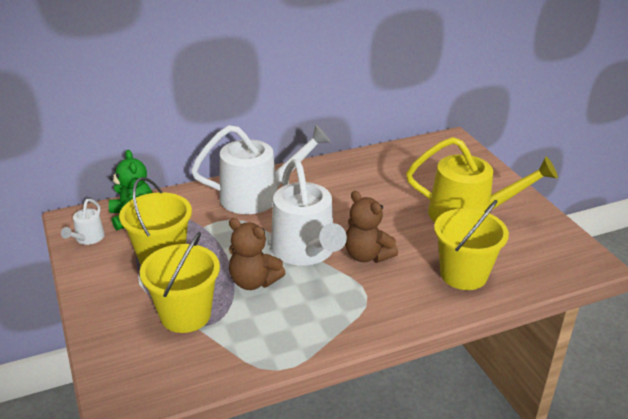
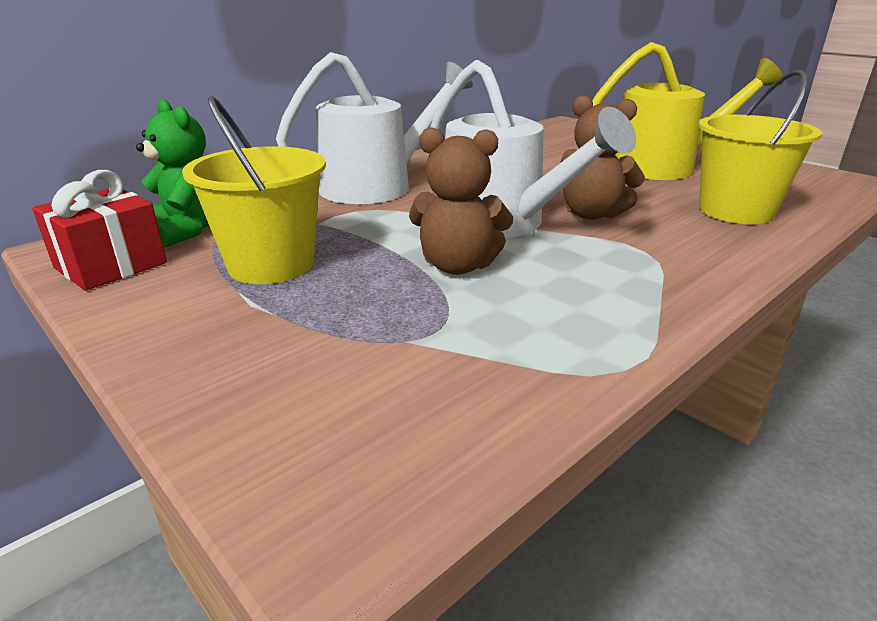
camera: 20 degrees left, 5 degrees down
(87, 238) = (111, 265): white watering can -> red gift
(185, 315) = (375, 328): yellow bucket -> none

